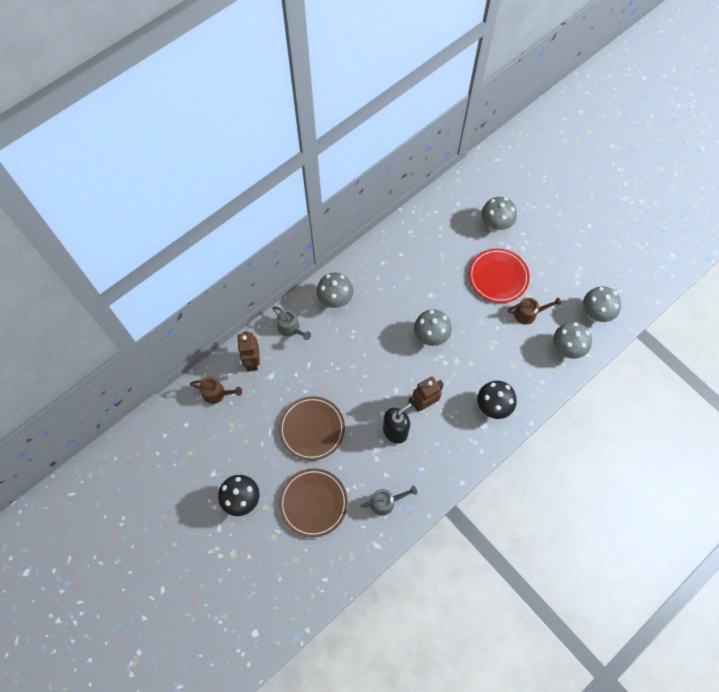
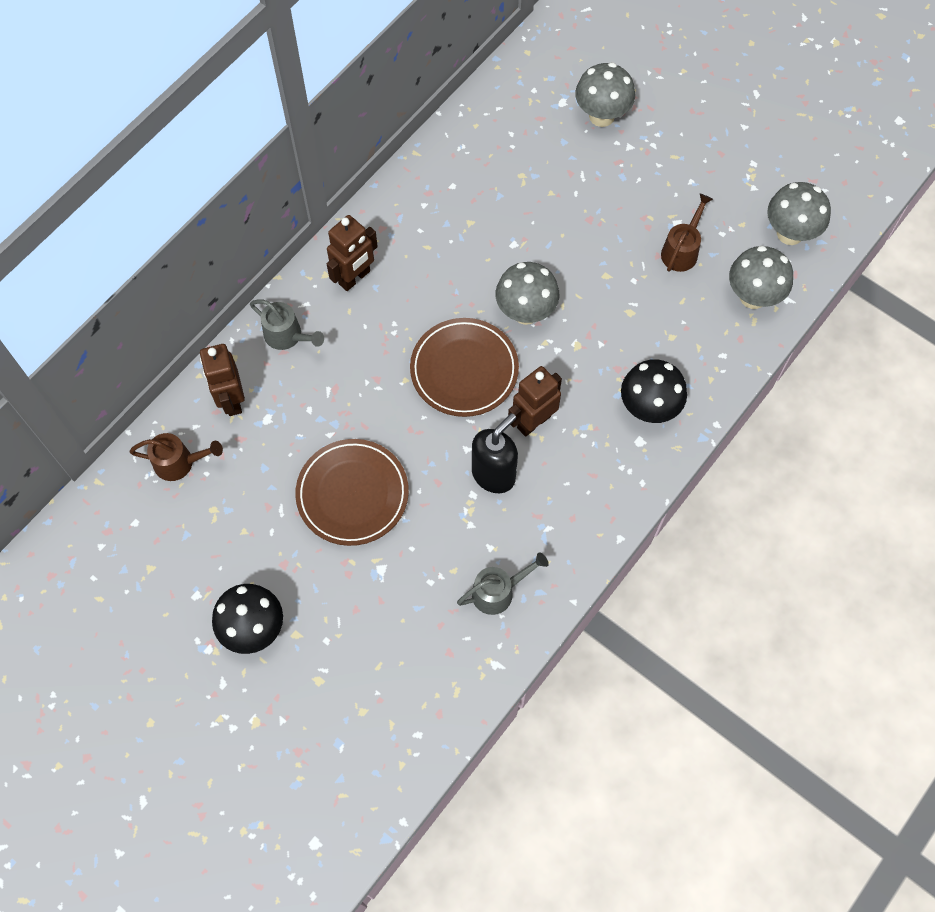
camera: 10 degrees left, 0 degrees up
(313, 503) = (376, 614): brown plate -> brown plate (464, 370)
(335, 300) = (355, 278): grey mushroom -> brown robot
(498, 277) = (621, 198): red plate -> none
(529, 314) = (682, 250): brown watering can -> brown watering can turned 45 degrees counterclockwise

